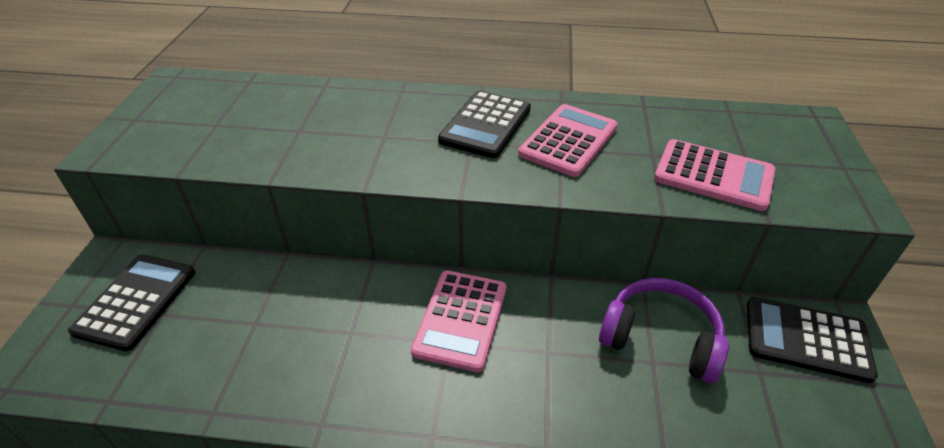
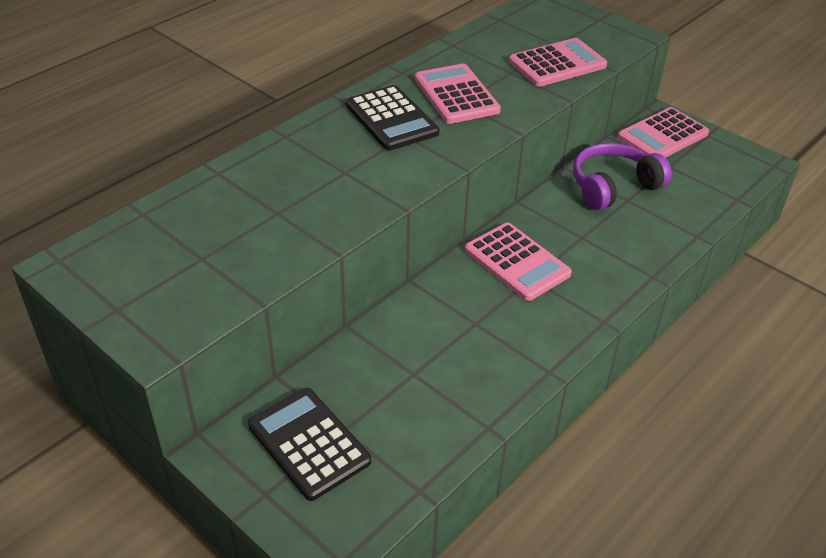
camera: 55 degrees left, 0 degrees up
(806, 339) = (663, 135): black calculator -> pink calculator

